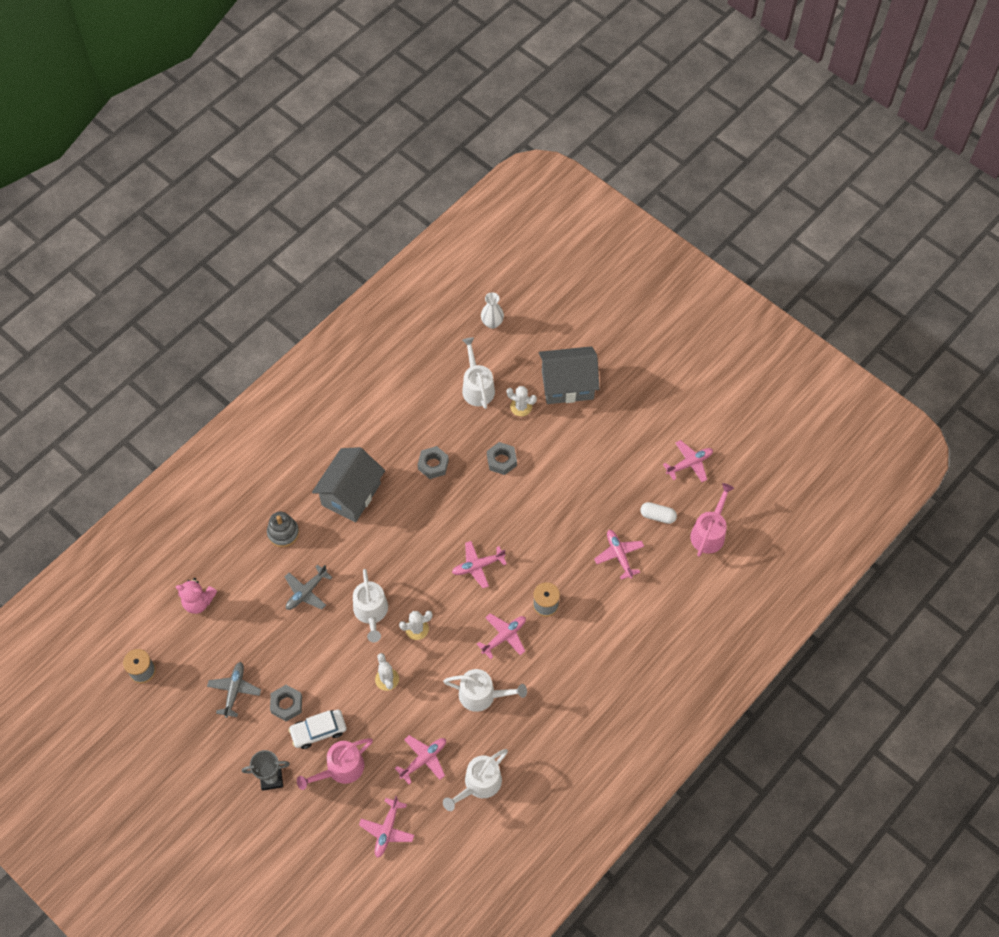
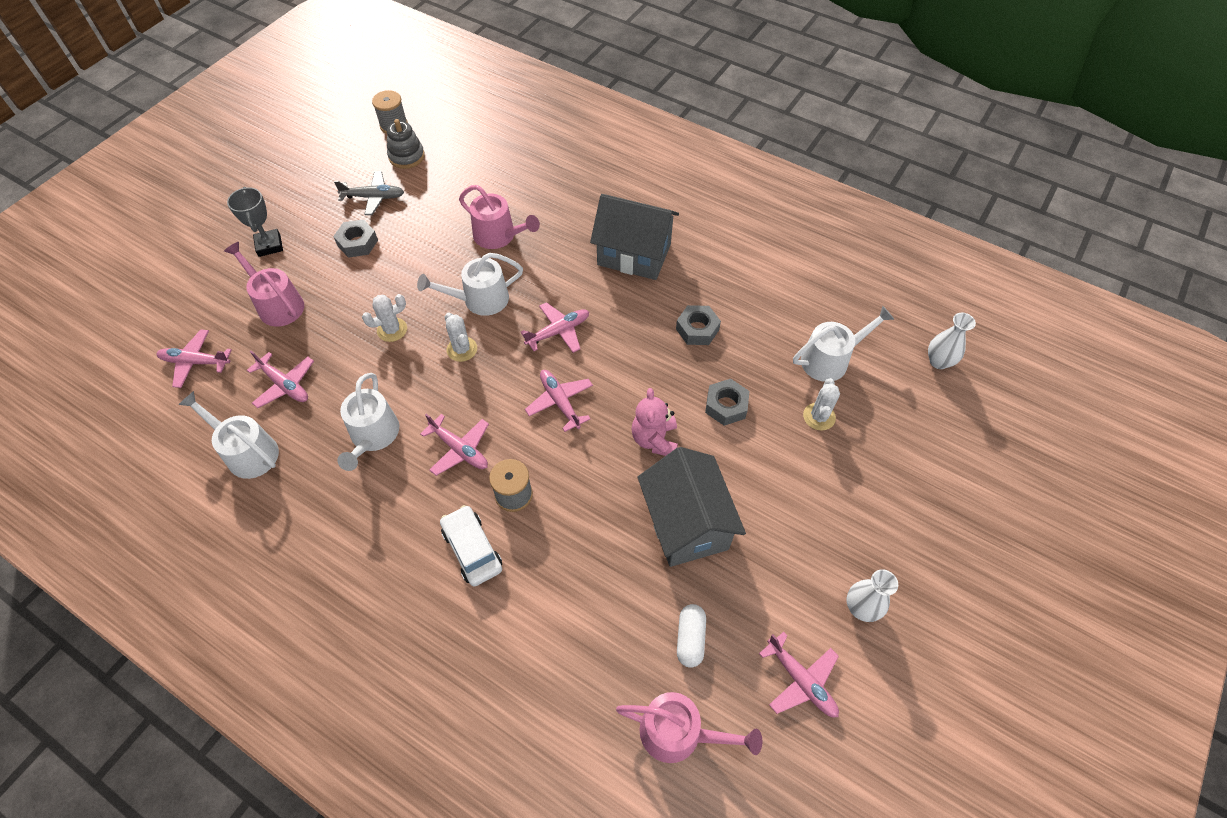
camera: 80 degrees right, 5 degrees down
(198, 602) = (475, 151): pink teddy bear -> pink teddy bear (654, 439)
(283, 533) = (570, 203): grey stacking toy -> grey stacking toy (406, 156)
(306, 592) = (498, 236): grey plane -> pink watering can
(318, 731) = (325, 276): white car -> white car (472, 549)
(567, 385) = (877, 472): grey house -> grey house (686, 524)
(619, 555) = (609, 587): pink plane -> pink plane (558, 332)
(653, 421) = (861, 608): none -> white vase

